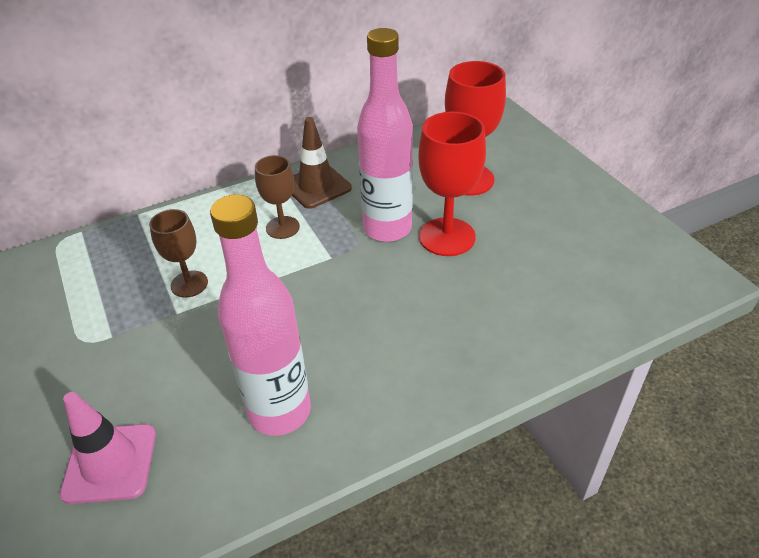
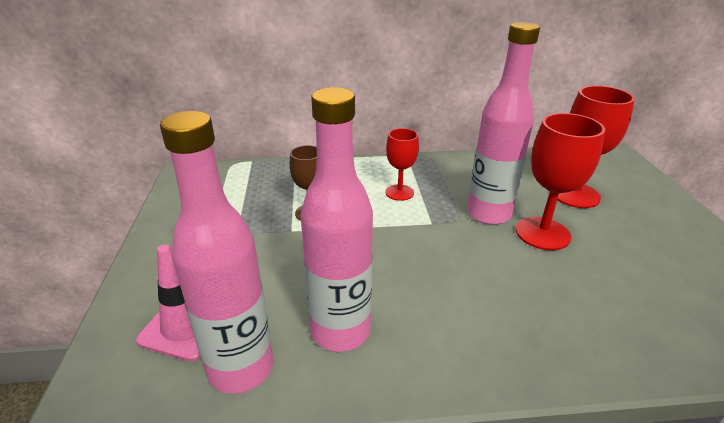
camera: 20 degrees right, 10 degrees down
(193, 485) = (241, 368): none -> pink bottle
(282, 227) = (399, 192): brown goblet -> red goblet
(316, 186) = (438, 171): brown traffic cone -> none

